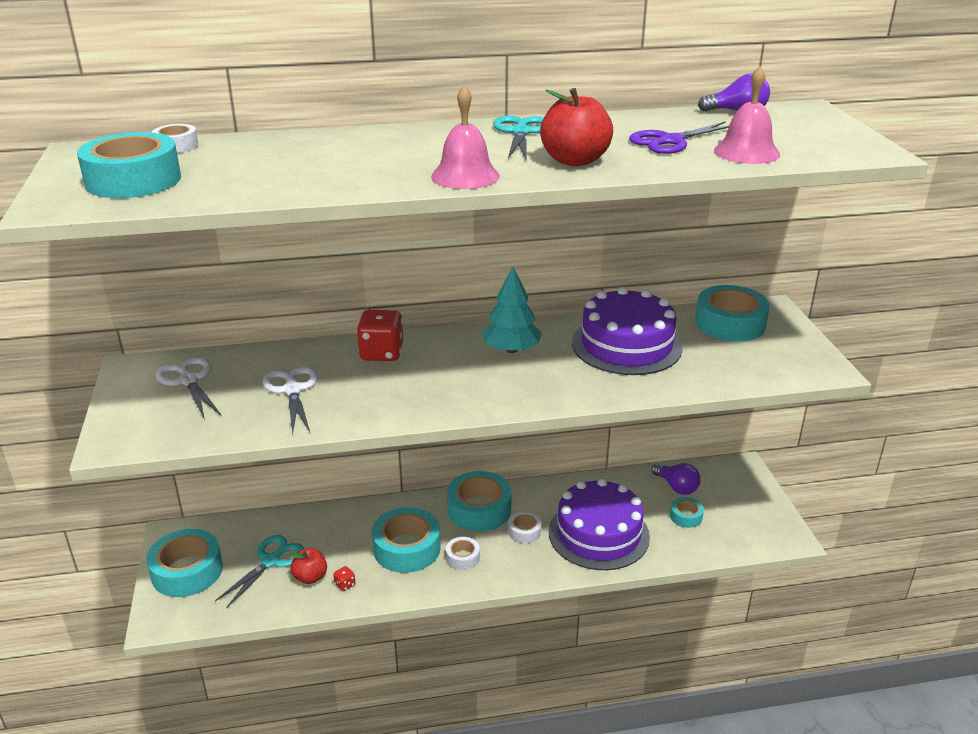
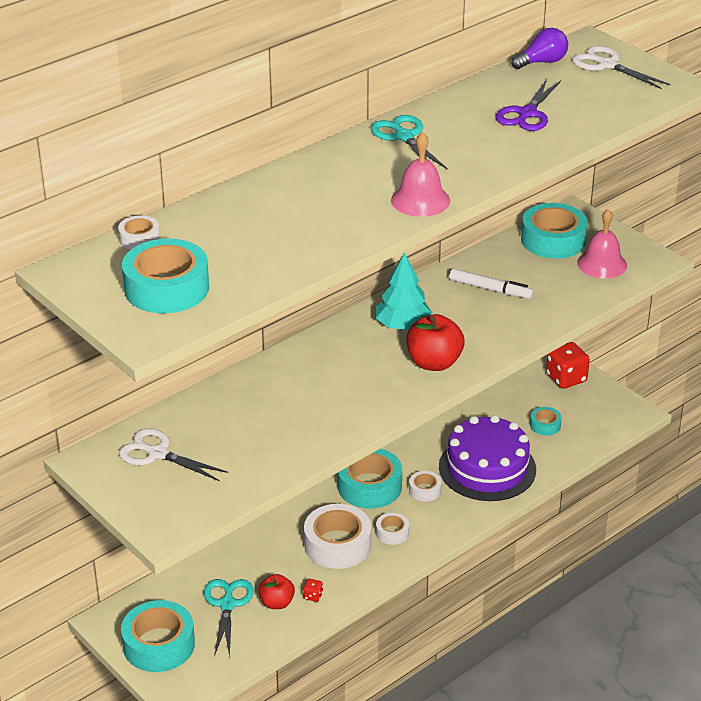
camera: 30 degrees left, 5 degrees up
(292, 390) = (260, 428): white scissors -> white scissors (607, 65)
(381, 353) = (297, 367): red dice -> red dice (566, 378)
(407, 548) = (337, 545): turquoise tape -> white tape
(575, 161) = (481, 158): red apple -> red apple (434, 363)
(626, 345) = (490, 289): purple cake -> white marker
(676, 487) = (518, 401): purple light bulb -> none
(746, 152) = (592, 111): pink bell -> pink bell (602, 264)

